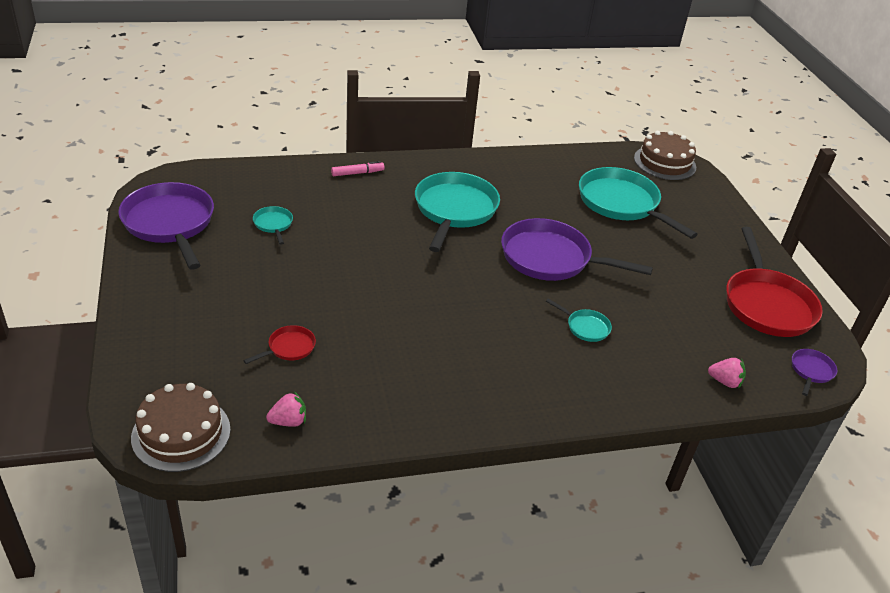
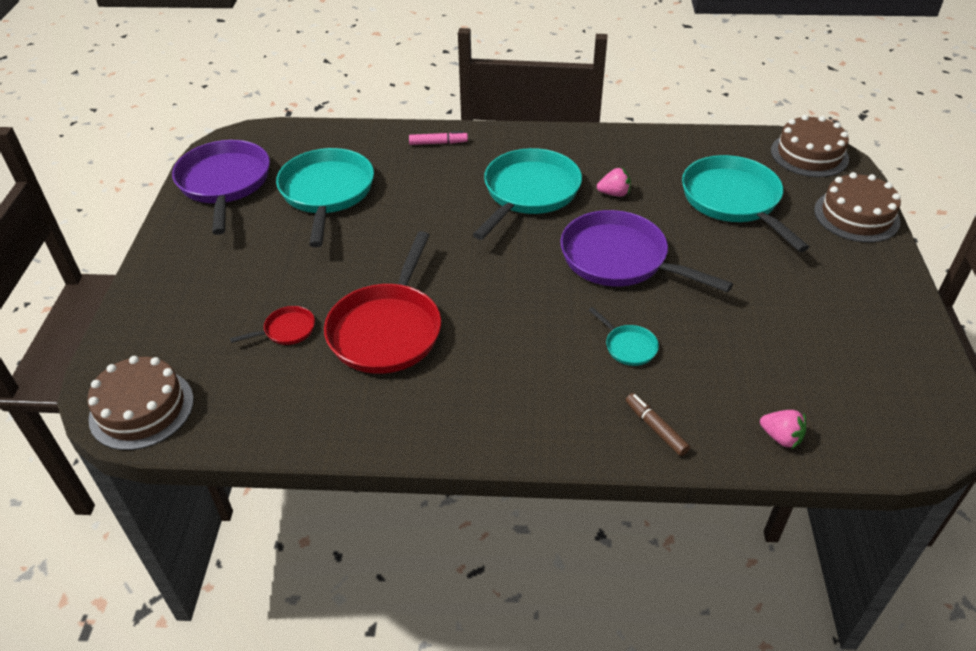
camera: 20 degrees right, 5 degrees up
(273, 224) = (326, 193): turquoise pan -> turquoise pan, size x2.27
(288, 421) = (252, 412): pink strawberry -> pink strawberry (614, 193)
(631, 388) = (656, 428): none -> brown marker
(716, 208) = (856, 215): none -> brown cake
(767, 304) = (877, 345): red pan -> red pan (387, 329)
(811, 371) = (905, 440): purple pan -> none

